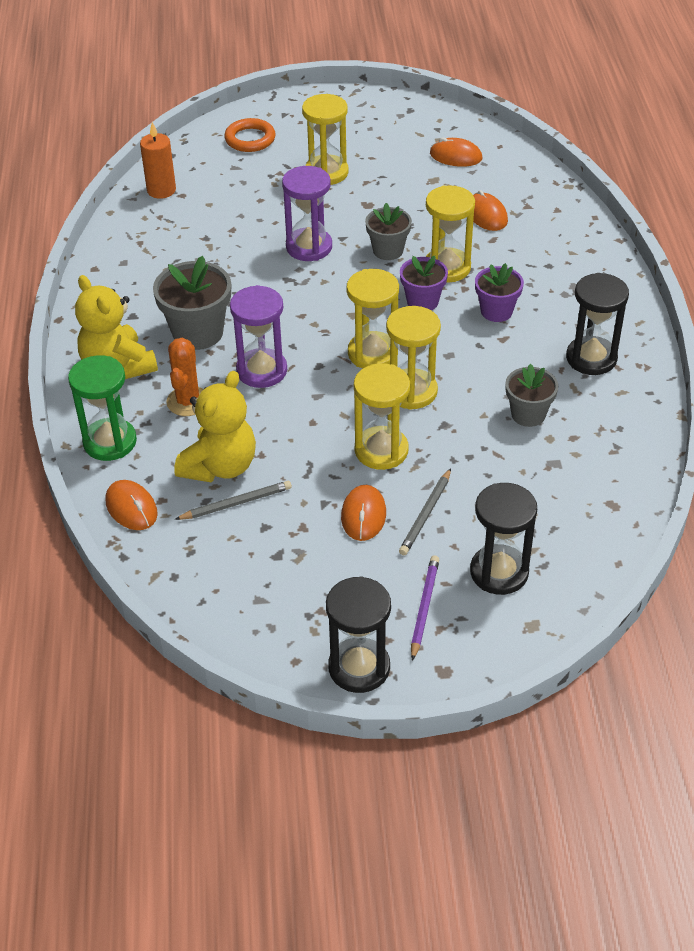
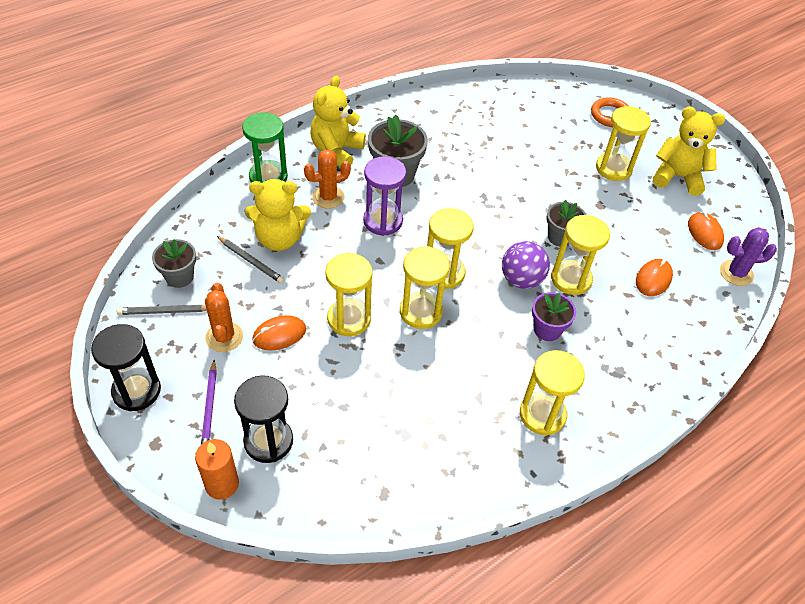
camera: 55 degrees right, 5 degrees up
(131, 508) = (218, 212): orange mouse -> none
(161, 190) = (517, 97): orange candle -> orange candle (222, 484)
(309, 247) = (526, 193): purple hourglass -> none
(334, 564) = (224, 337): none -> orange cactus
(373, 137) = (677, 177): none -> yellow teddy bear
(422, 301) = (521, 279): purple flower pot -> purple ball
(424, 608) = (209, 407): purple pencil -> purple pencil turned 105 degrees clockwise
(426, 514) = (301, 371): grey pencil -> grey pencil (165, 311)
(517, 162) = (736, 273): none -> purple cactus
(528, 414) = (447, 395): grey flower pot -> grey flower pot (179, 277)
(591, 358) = (542, 414): black hourglass -> yellow hourglass

